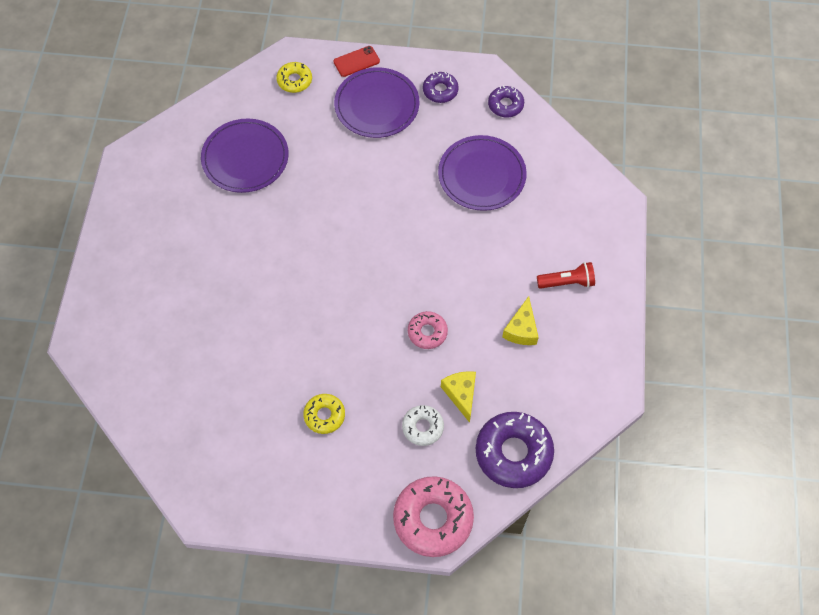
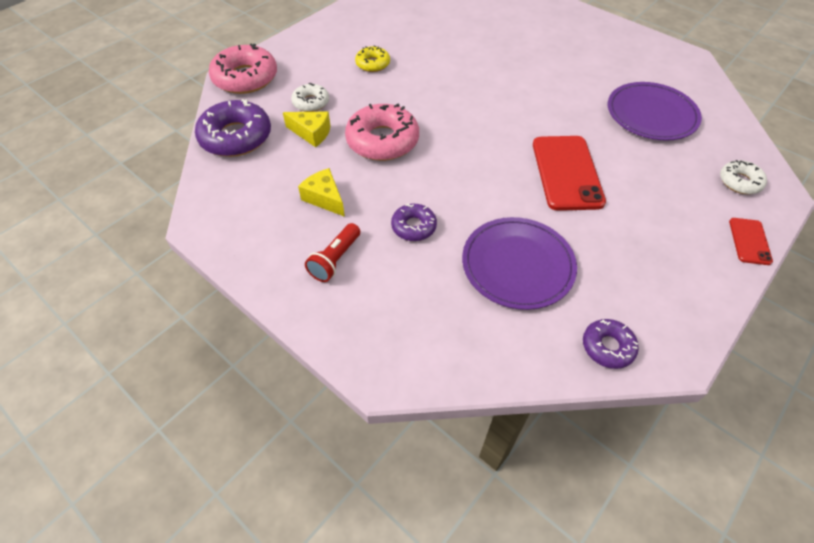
camera: 125 degrees right, 10 degrees down
(294, 80) = (739, 182): yellow donut -> white donut
(365, 186) = (567, 172): none -> red phone
(377, 105) = (671, 228): purple plate -> none
(427, 332) = (382, 141): pink donut -> pink donut, size x1.84
(440, 90) = (666, 294): purple donut -> purple donut (413, 226)

